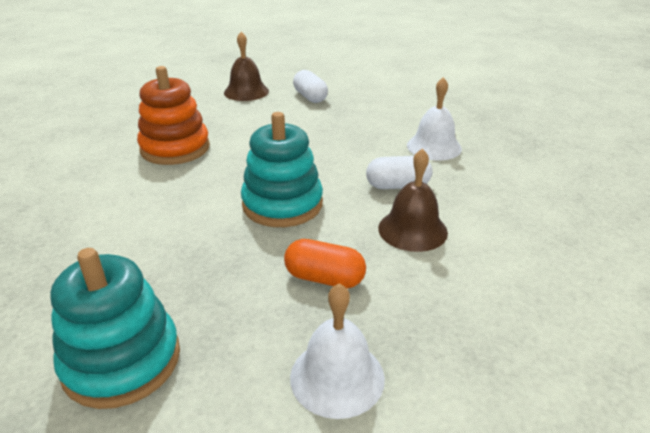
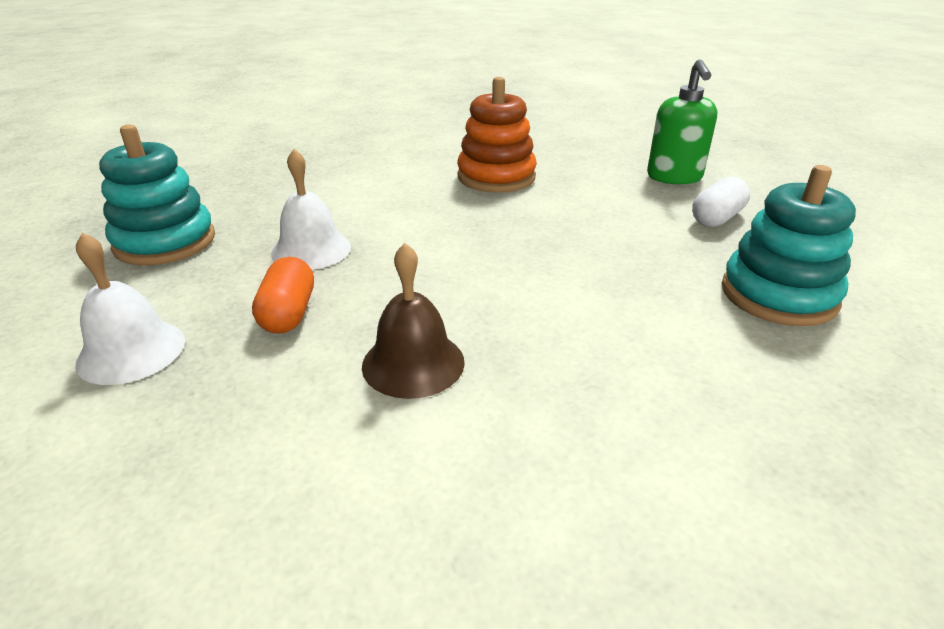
camera: 70 degrees right, 0 degrees up
(246, 92) = (674, 177): brown bell -> green soap dispenser
(282, 204) = (422, 258): turquoise stacking toy -> turquoise stacking toy (778, 295)
(398, 186) = (522, 333): white capsule -> none
(434, 147) = (679, 351): white bell -> white bell (311, 250)

